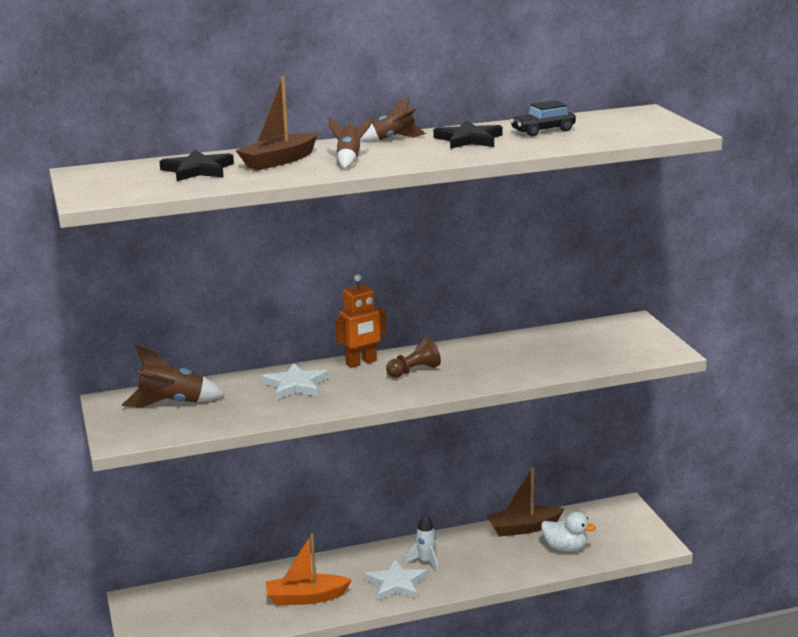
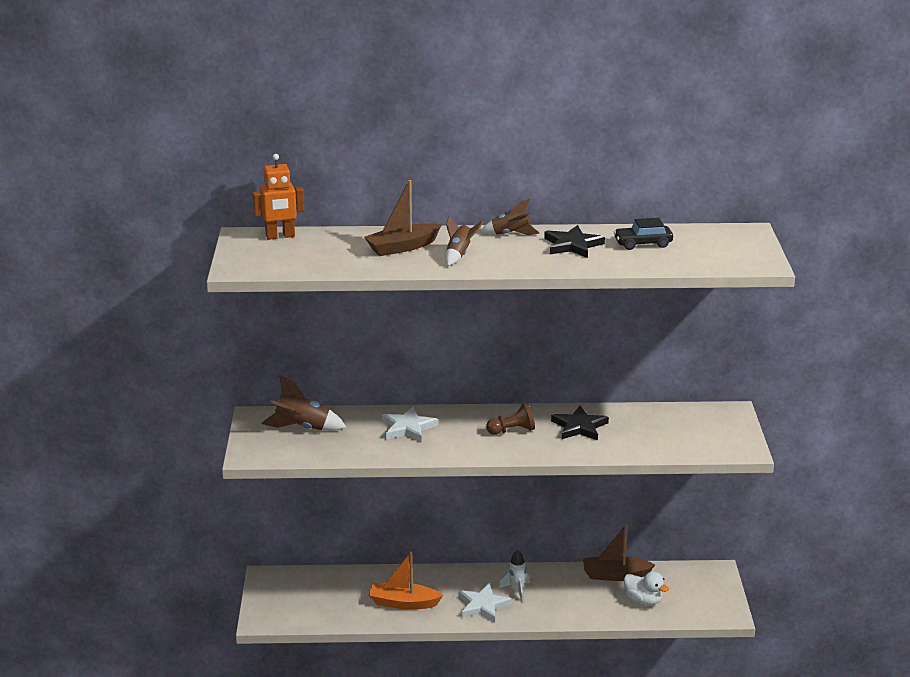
camera: 15 degrees right, 5 degrees up
(197, 170) = (332, 248): black star -> black star (579, 427)
(361, 363) = (472, 414): orange robot -> orange robot (280, 236)

